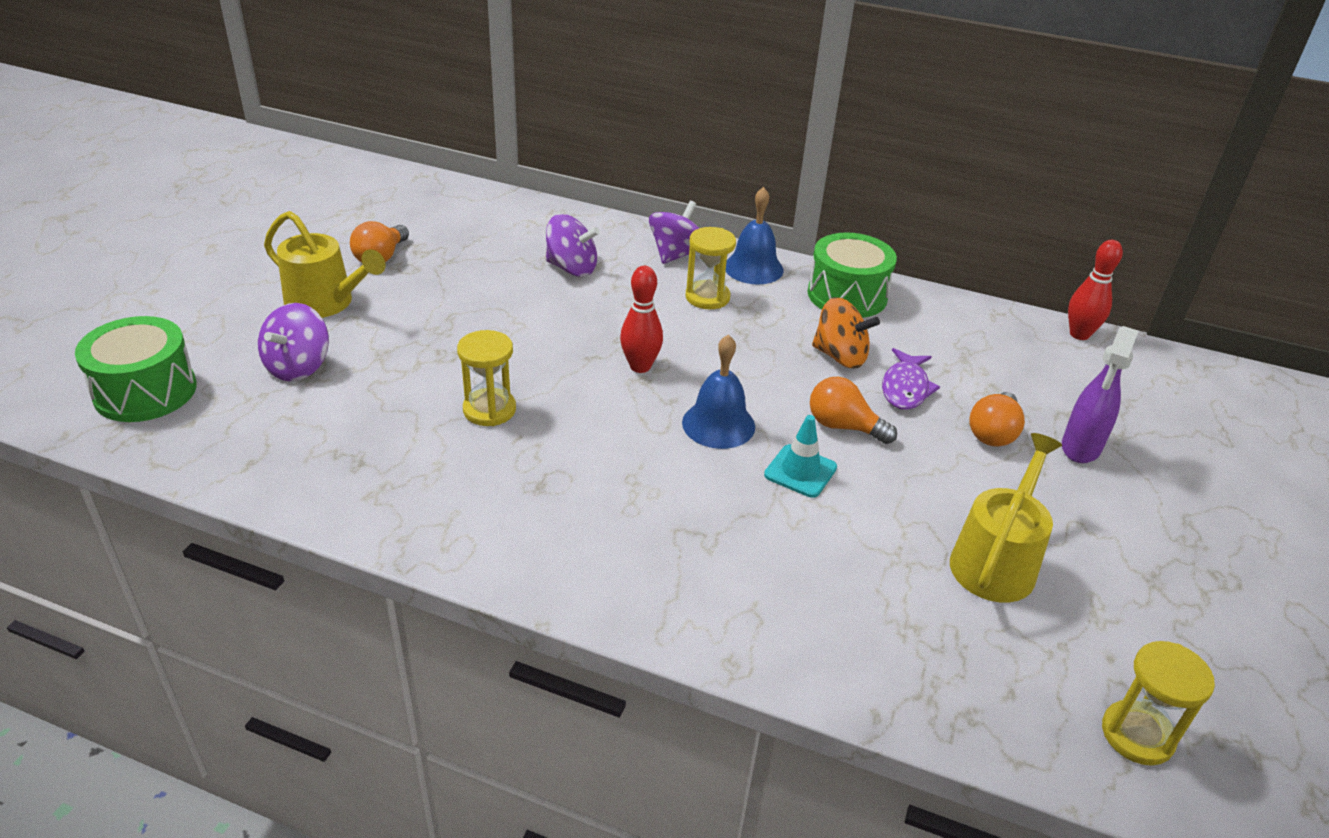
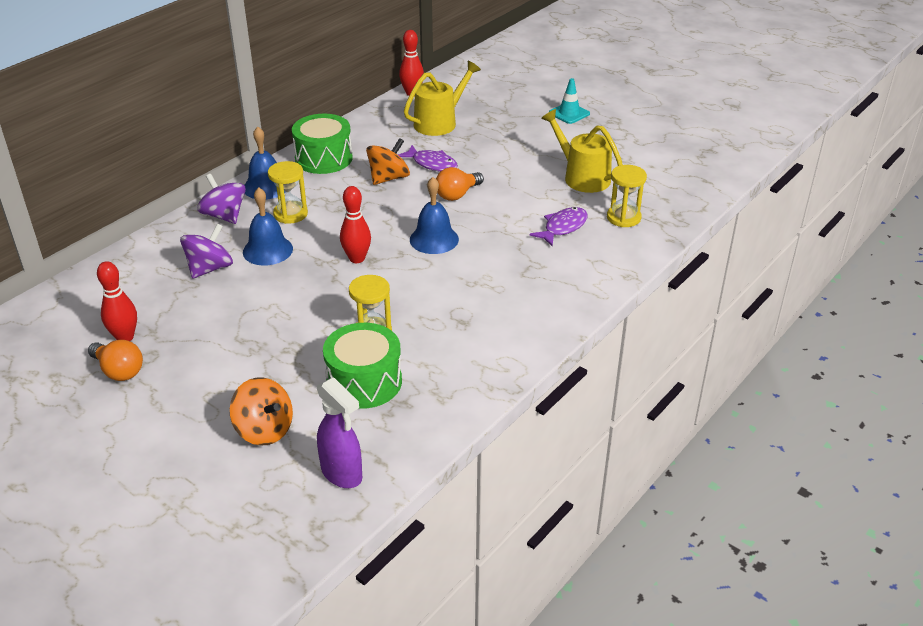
camera: 70 degrees left, 0 degrees up
(145, 391) = (250, 526): green drum -> green drum (364, 382)
(298, 367) = (264, 430): purple spinning top -> orange spinning top
(325, 303) = (174, 409): yellow watering can -> yellow watering can (439, 122)
(435, 247) = (125, 337): none -> red bowling pin
(625, 297) = (267, 250): none -> blue bell
(800, 471) = (490, 219): turquoise traffic cone -> turquoise traffic cone (569, 113)
(828, 557) = (563, 227): none -> purple fish
(993, 433) = (485, 147): orange light bulb -> none
(1080, 448) = (509, 126): purple spray bottle -> purple spray bottle (342, 474)
(1137, 735) = (695, 174): yellow hourglass -> yellow hourglass (623, 218)

